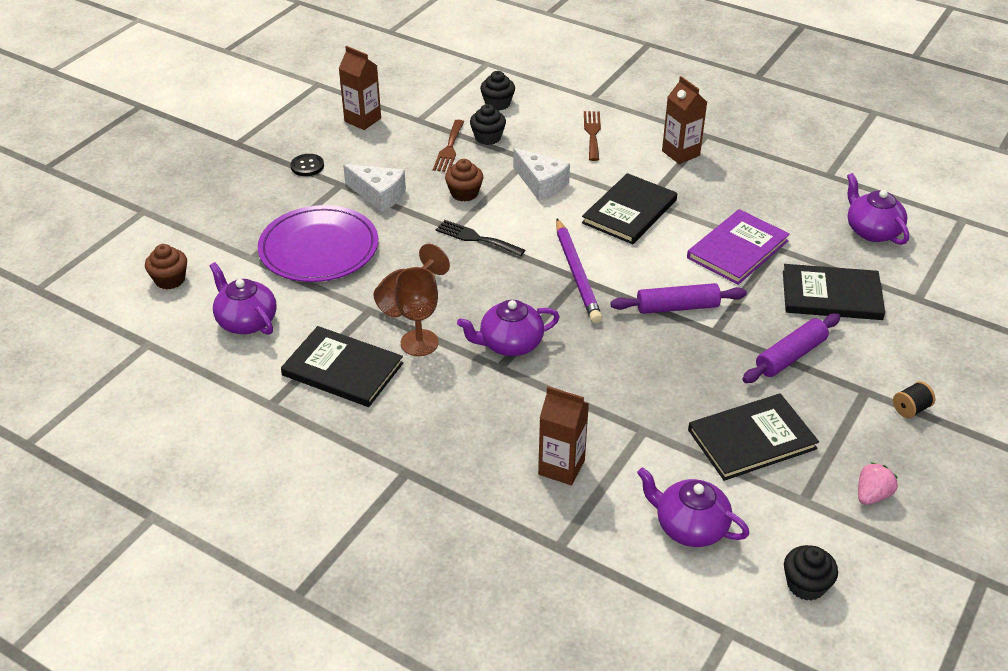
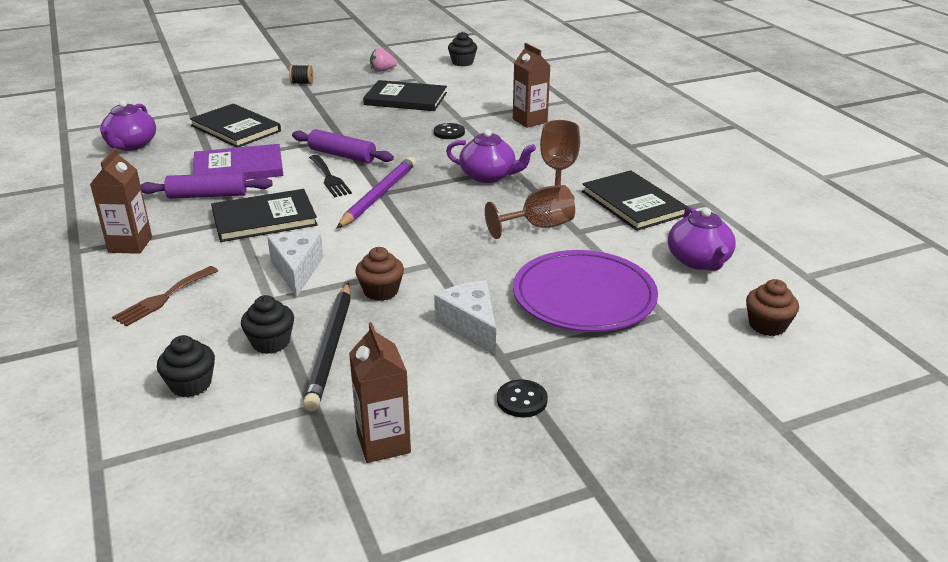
camera: 145 degrees left, 10 degrees down
(449, 149) = (331, 347): brown fork -> black pencil
(476, 238) = (423, 248): black fork -> black fork (329, 178)
(623, 395) = (449, 132): none -> black button
(689, 527) = (489, 87): purple teapot -> none
(790, 356) = (320, 116): purple rolling pin -> purple rolling pin (207, 195)

